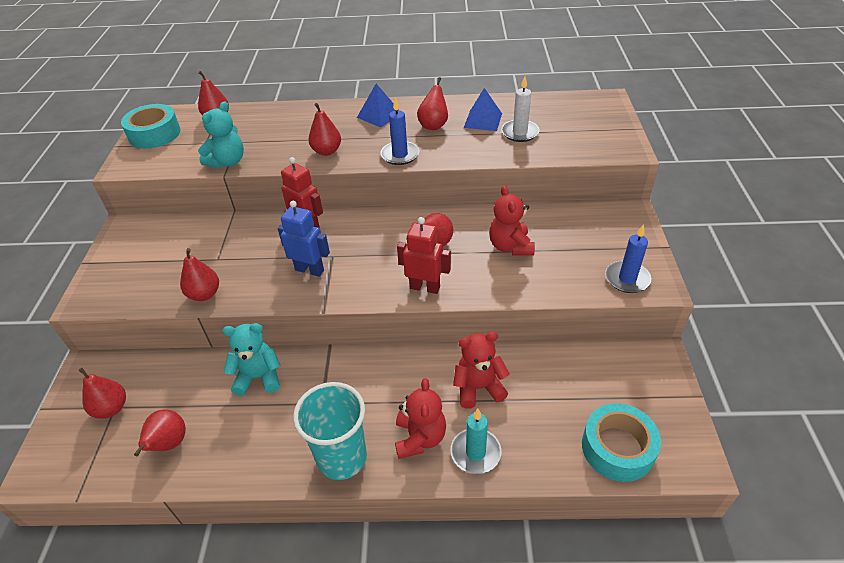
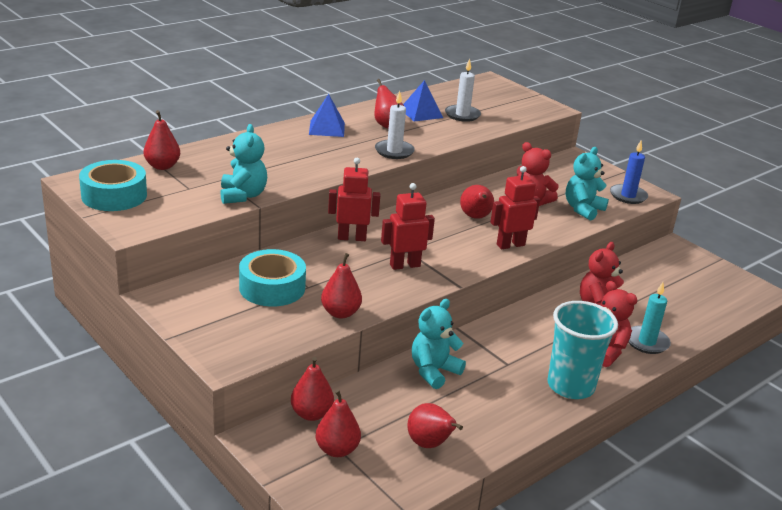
camera: 45 degrees left, 15 degrees down
(310, 270) = (404, 265): blue robot -> red robot
(327, 151) = (325, 164): red pear -> red pear (311, 414)
(400, 155) = (394, 151): blue candle -> white candle
(552, 276) = (583, 209): none -> turquoise teddy bear
(617, 448) = (716, 303): turquoise tape -> turquoise tape (272, 287)

